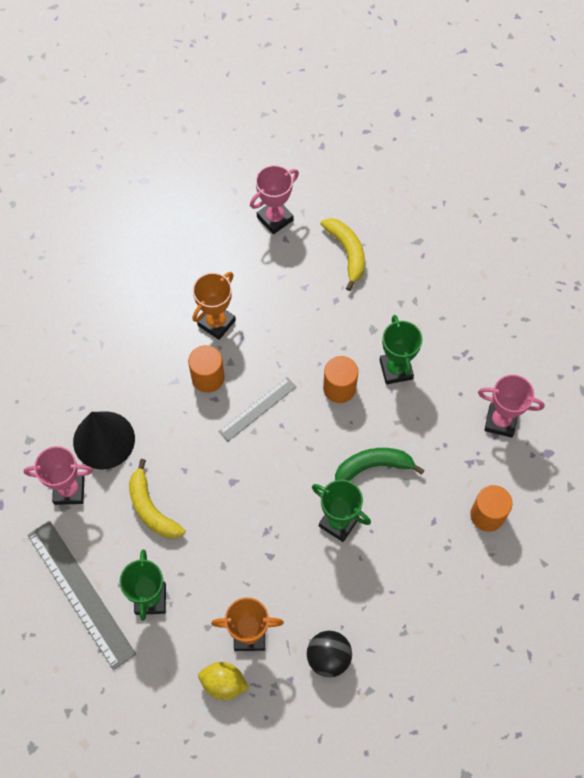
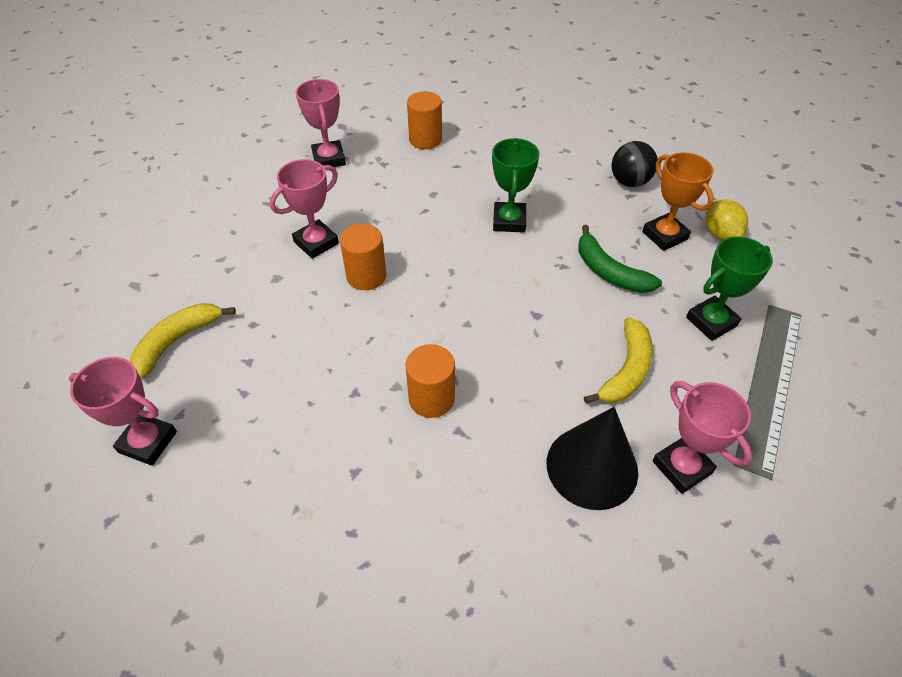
camera: 120 degrees left, 15 degrees down
(216, 323) = (349, 428): orange trophy -> none
(258, 409) = (438, 332): grey ruler -> none
(373, 466) = (435, 219): green banana -> green banana (609, 272)
(396, 369) = (316, 243): green trophy -> pink trophy

